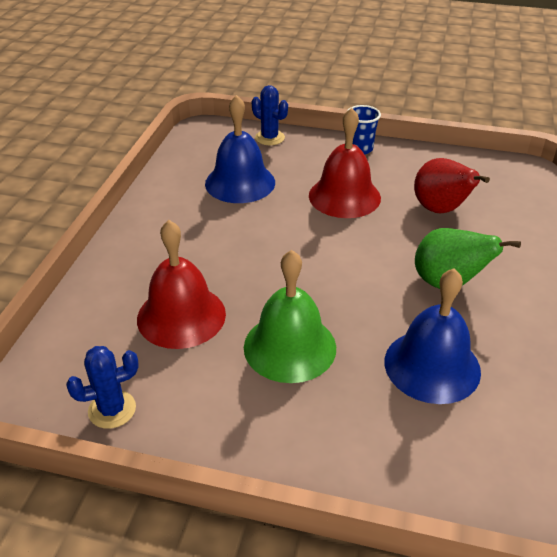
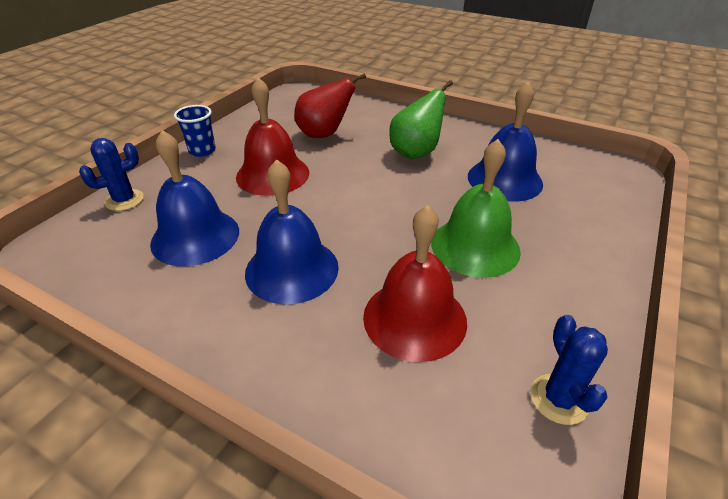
camera: 75 degrees left, 0 degrees up
(218, 239) = (292, 269): none -> blue bell

